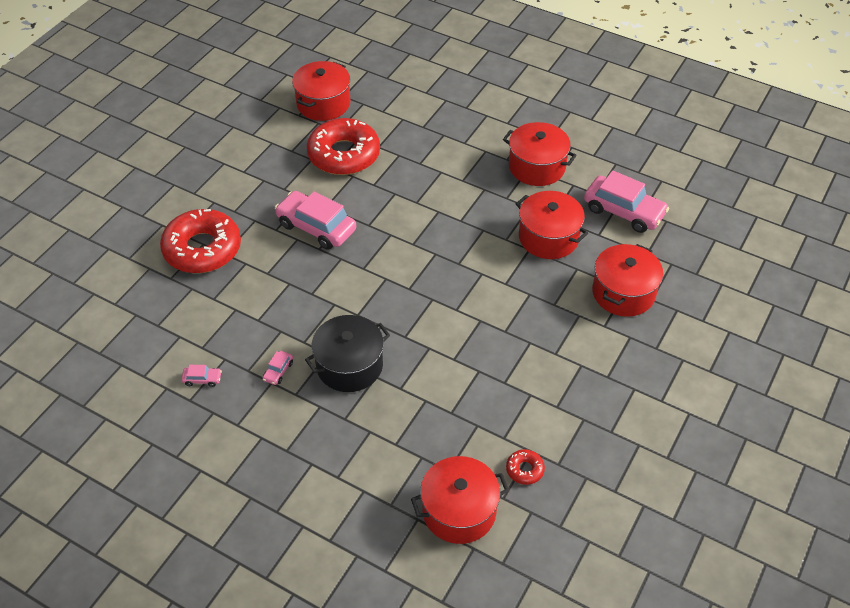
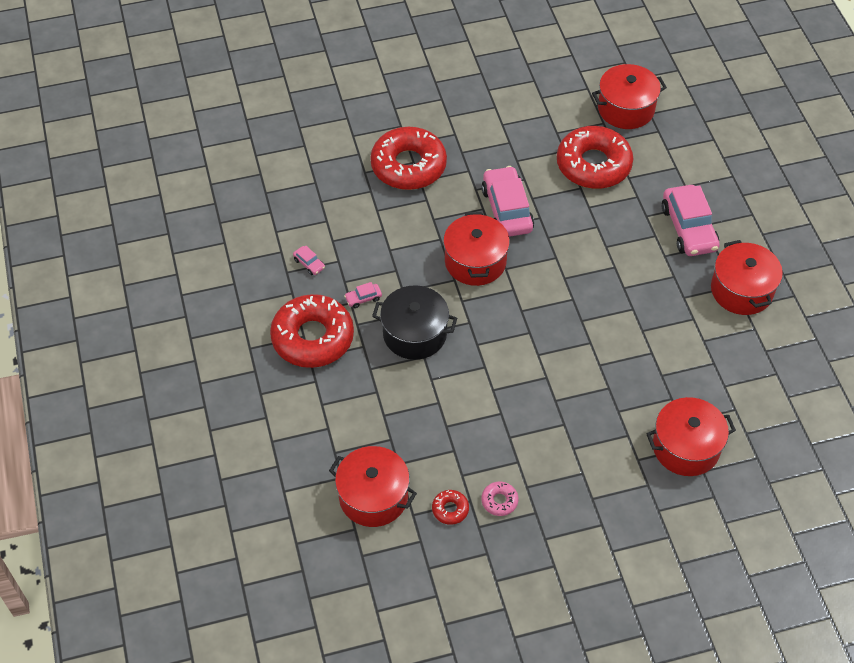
camera: 45 degrees right, 5 degrees up
(271, 433) = (313, 338): none -> red donut
(548, 237) = (679, 356): red pot -> red pot (475, 261)
(551, 433) = (499, 501): none -> pink donut
(623, 211) = (771, 384): pink car -> pink car (688, 228)

